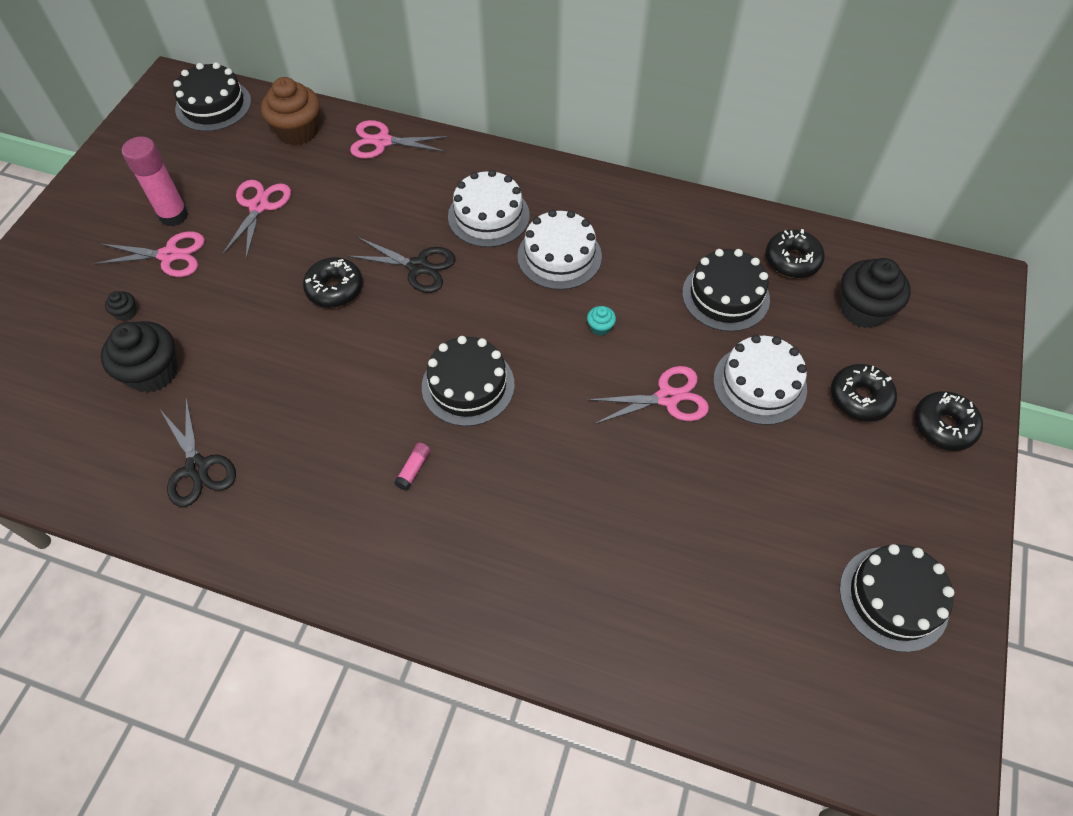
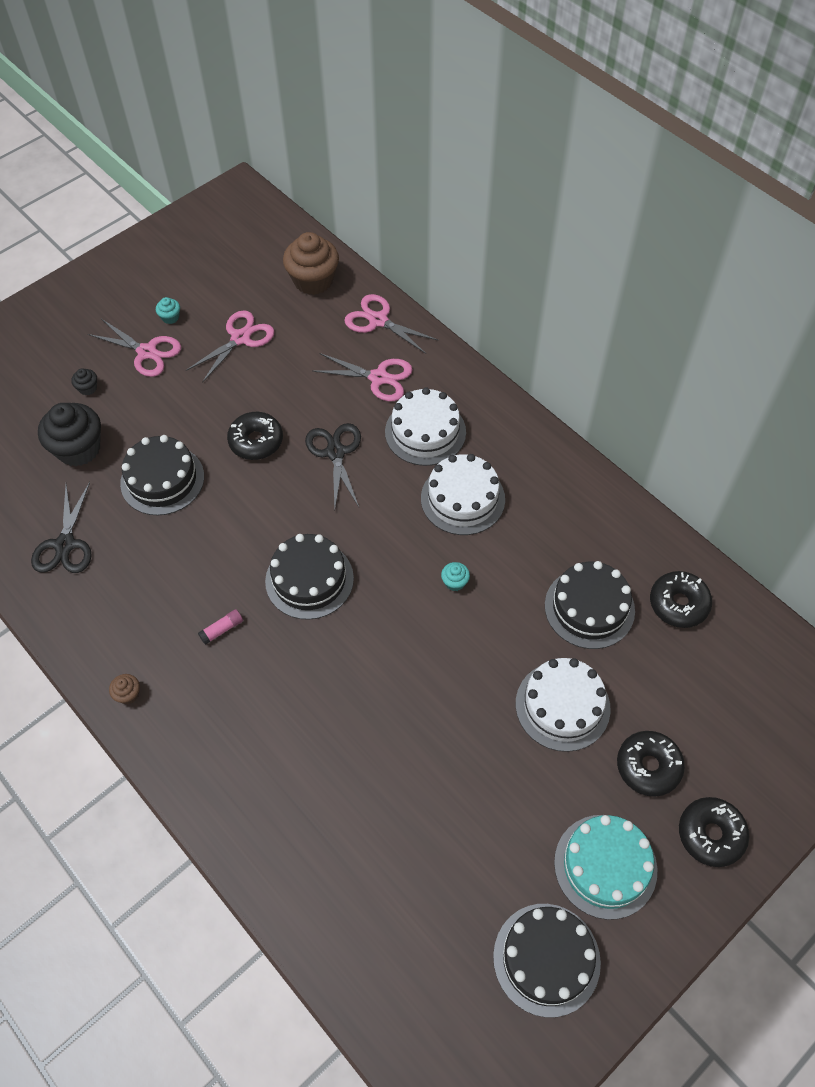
camera: 30 degrees right, 0 degrees up
(174, 215) = (170, 317): pink glue stick -> turquoise cupcake
(213, 105) = (259, 227): black cake -> black cake (162, 480)
(358, 575) = (128, 694): none -> brown cupcake
(418, 267) = (335, 452): black scissors -> black scissors turned 150 degrees counterclockwise
(667, 398) = (470, 676): pink scissors -> pink scissors (378, 378)
(863, 309) = (714, 685): black cupcake -> none
(884, 495) = (605, 866): none -> turquoise cake

